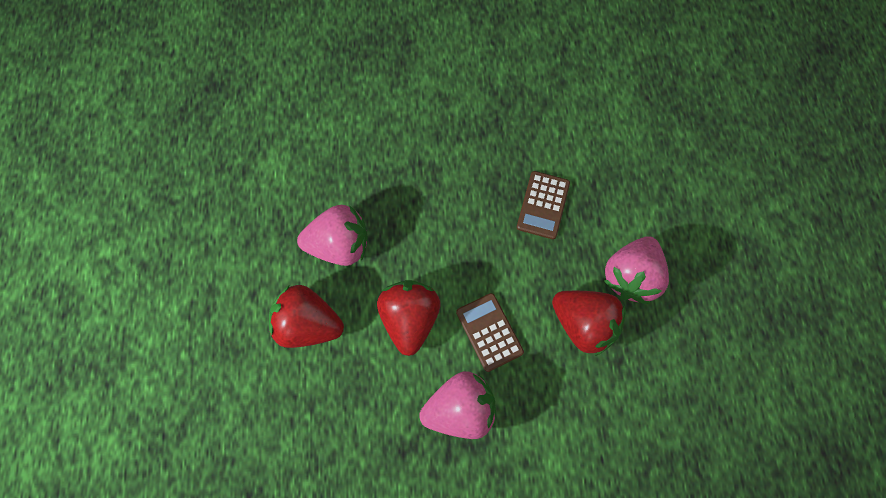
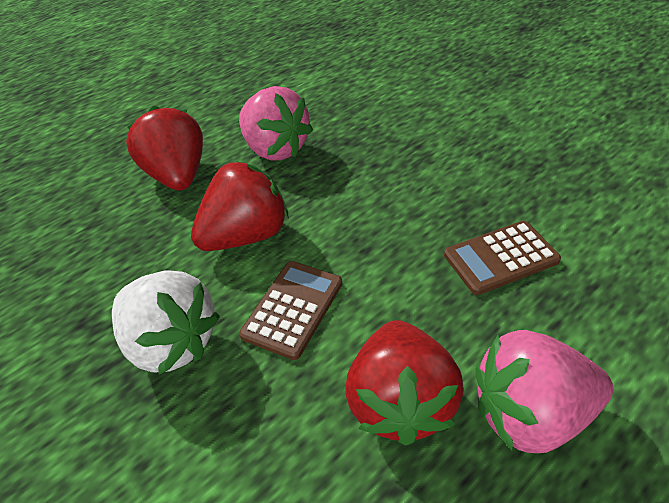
camera: 55 degrees right, 25 degrees down
(460, 409) = (171, 343): pink strawberry -> white strawberry

